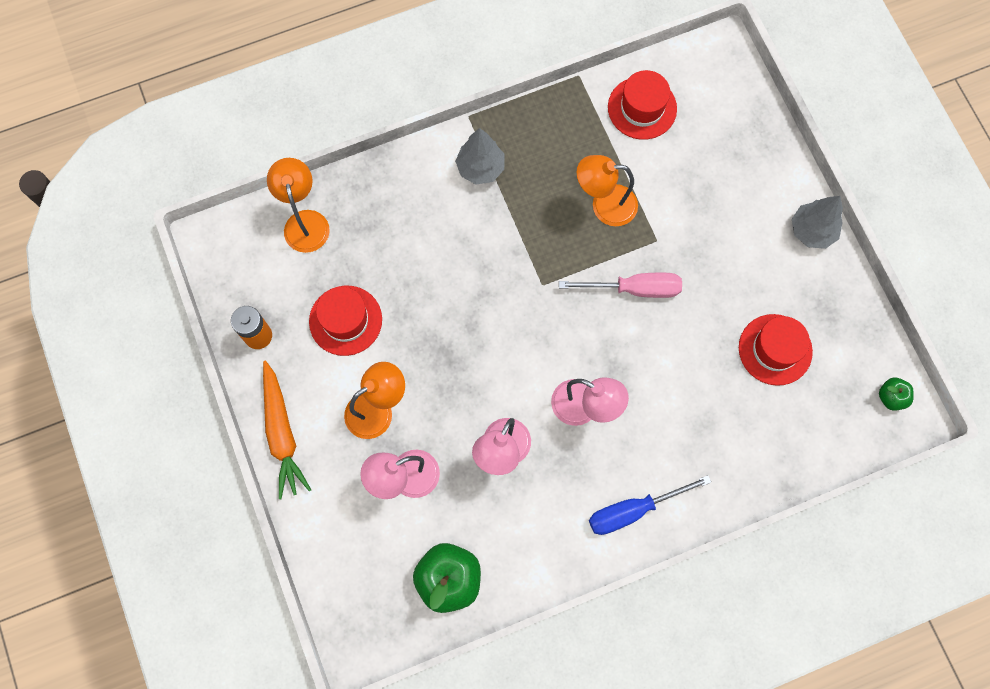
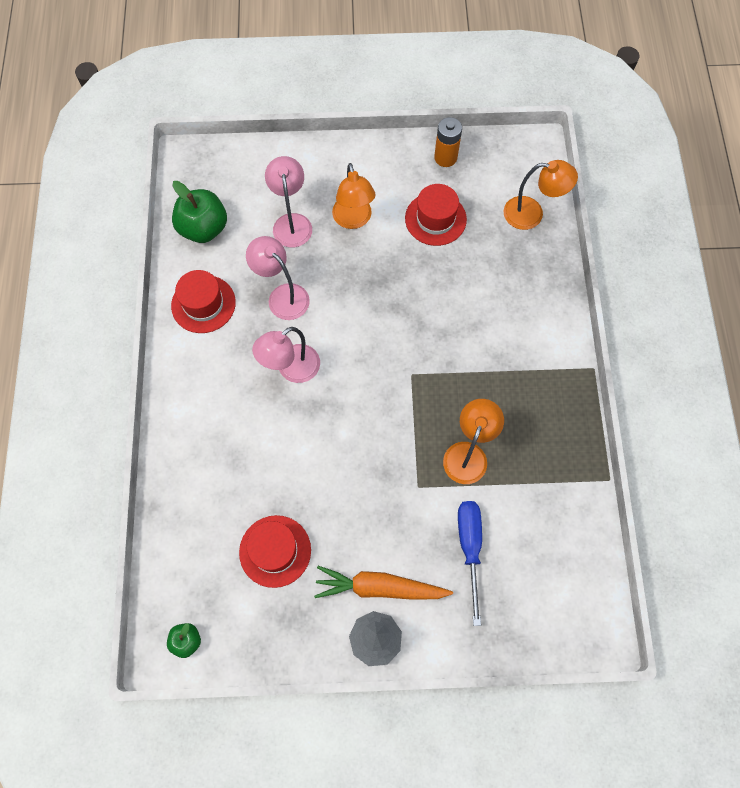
camera: 110 degrees right, 5 degrees down
(282, 433) = (362, 153): orange carrot -> orange carrot (380, 587)
(480, 168) = (538, 361): grey tree -> none
(633, 510) = (192, 376): blue screwdriver -> blue screwdriver (469, 548)
(634, 289) = (379, 449): pink screwdriver -> none
(642, 108) = (557, 526): red hat -> red hat (203, 304)

